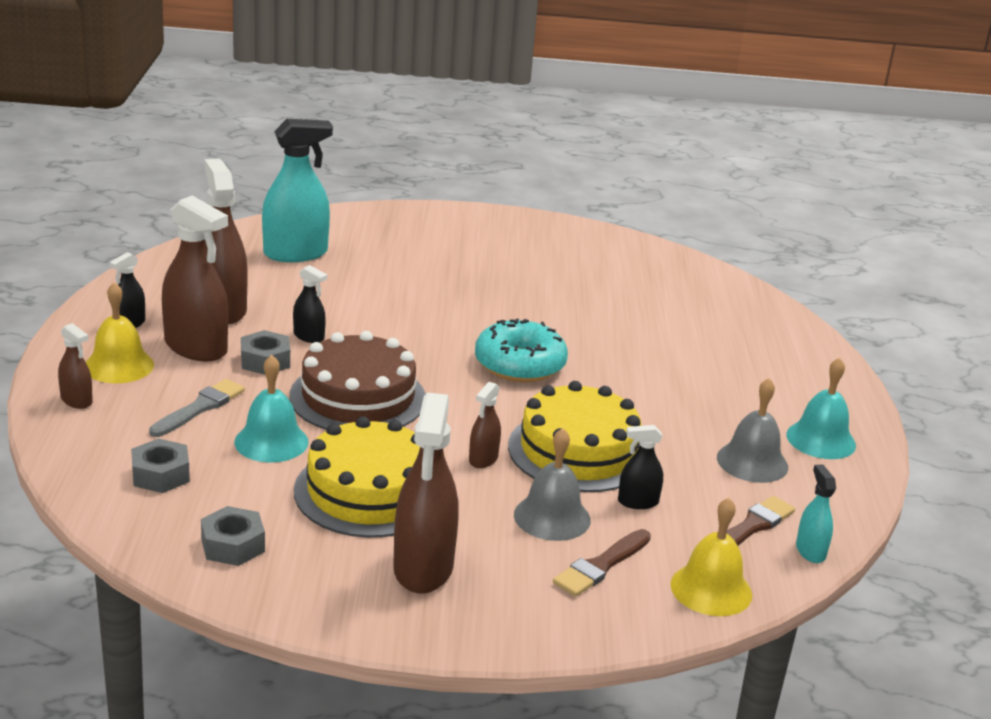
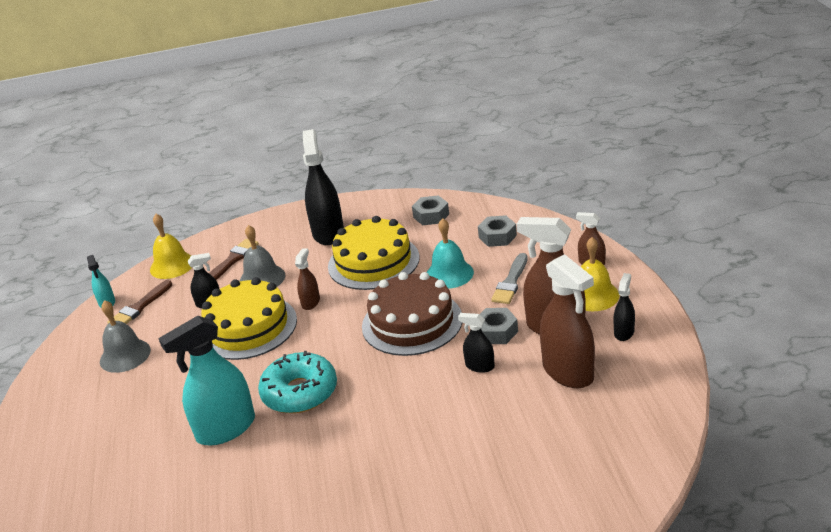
camera: 175 degrees right, 5 degrees up
(295, 253) = (561, 471): turquoise spray bottle -> turquoise spray bottle (226, 429)
(423, 568) = (328, 233): brown spray bottle -> black spray bottle
(821, 439) = (65, 391): turquoise bell -> none

